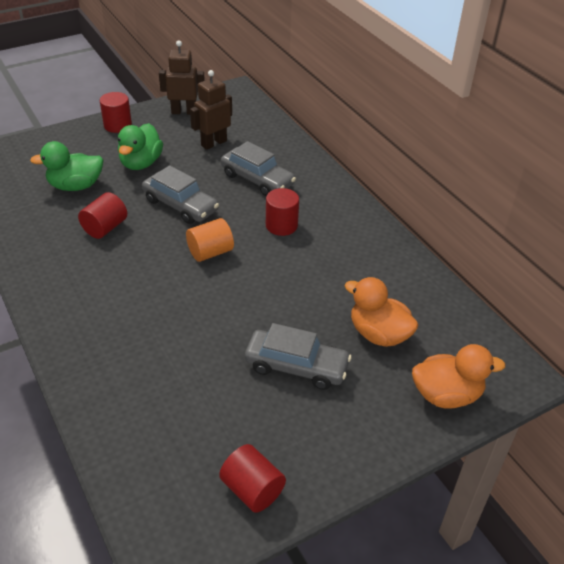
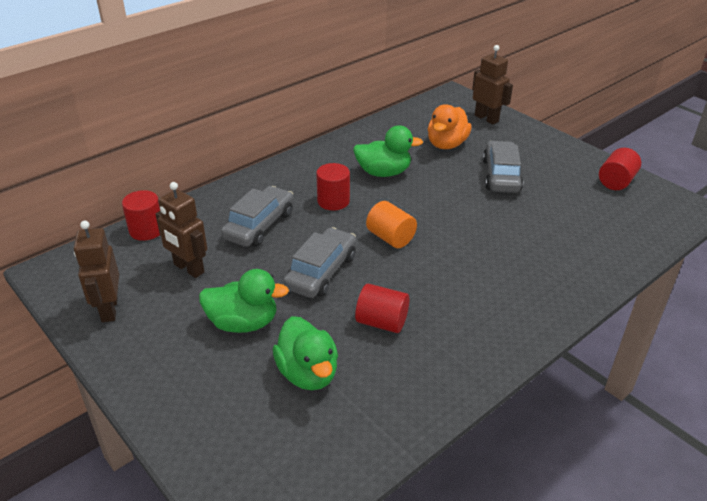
camera: 100 degrees left, 5 degrees down
(117, 125) = (147, 371): red cylinder -> red cylinder (146, 230)
(325, 268) = (383, 173): none -> green duck
(446, 395) = (486, 118): orange duck -> brown robot

